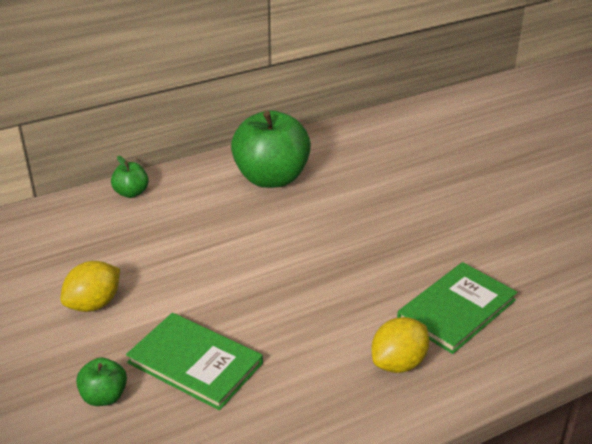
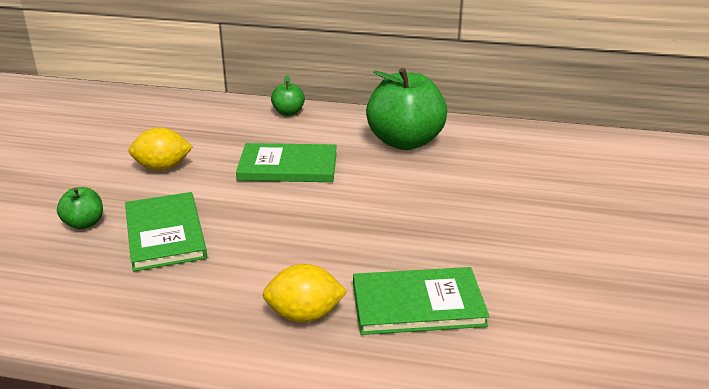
camera: 40 degrees right, 5 degrees down
(208, 246) = (288, 166): none -> green book

